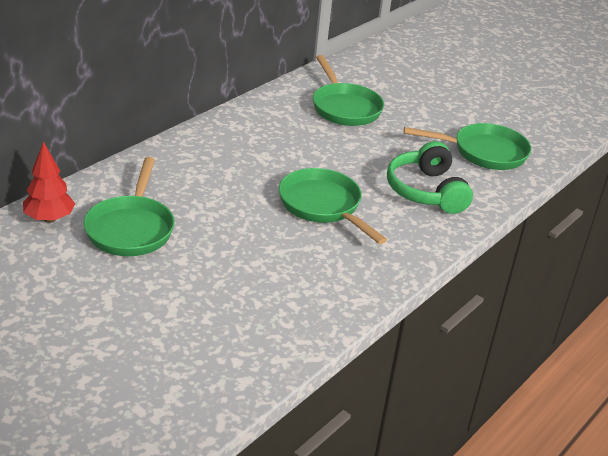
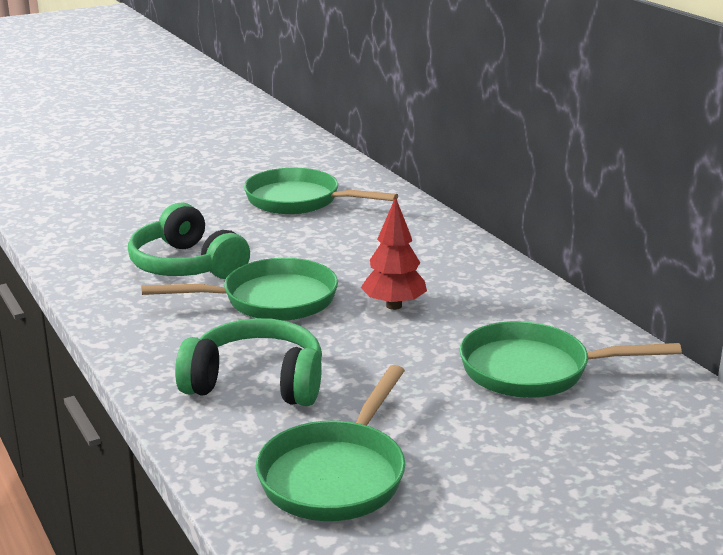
camera: 115 degrees right, 10 degrees down
(49, 219) = (338, 172): red tree -> red tree (394, 306)
(293, 258) = (186, 265): none -> green headphones

